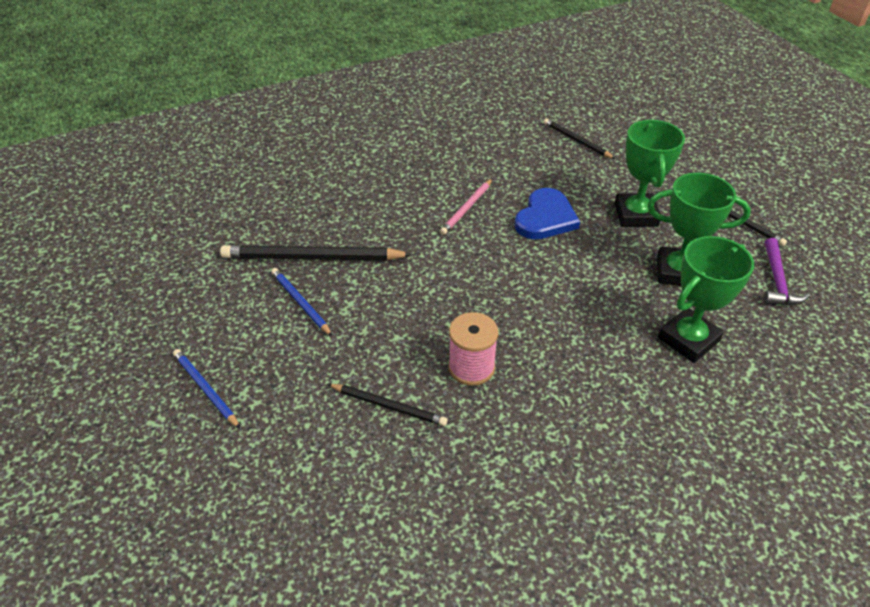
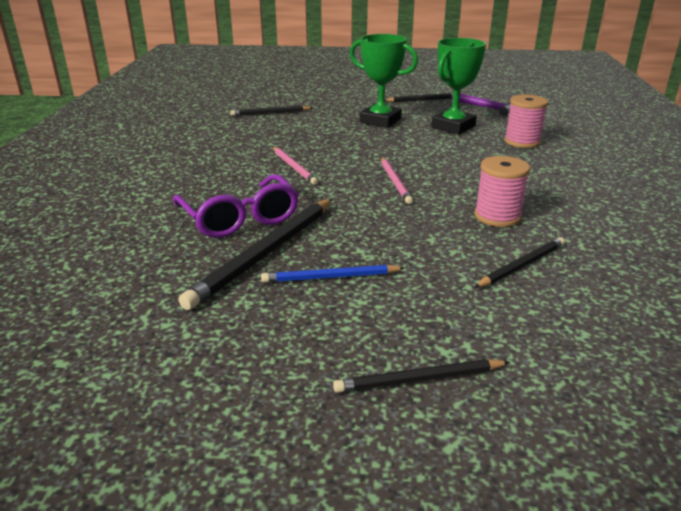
camera: 60 degrees left, 15 degrees down
(205, 389) = (419, 379): blue pencil -> black pencil
(354, 222) = (240, 218): none -> purple glasses
(490, 279) = (395, 182): none -> pink pencil
(545, 218) = (346, 145): blue heart -> none
(688, 339) = (522, 142): green trophy -> pink spool

